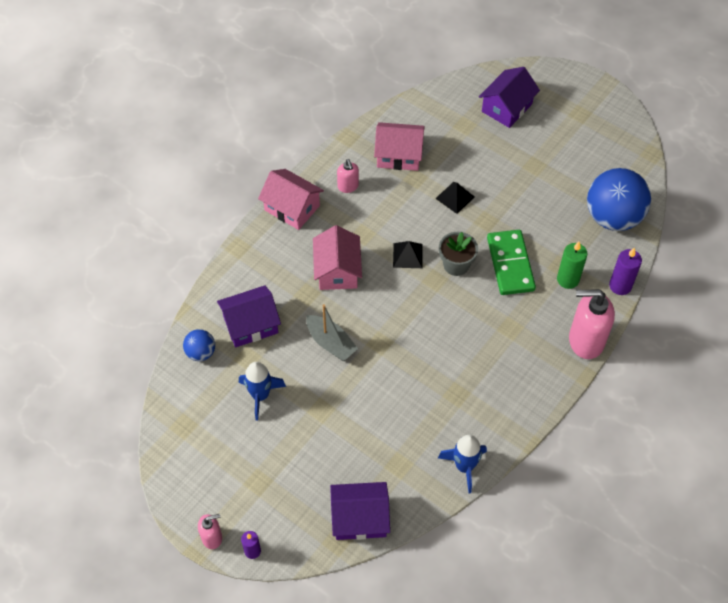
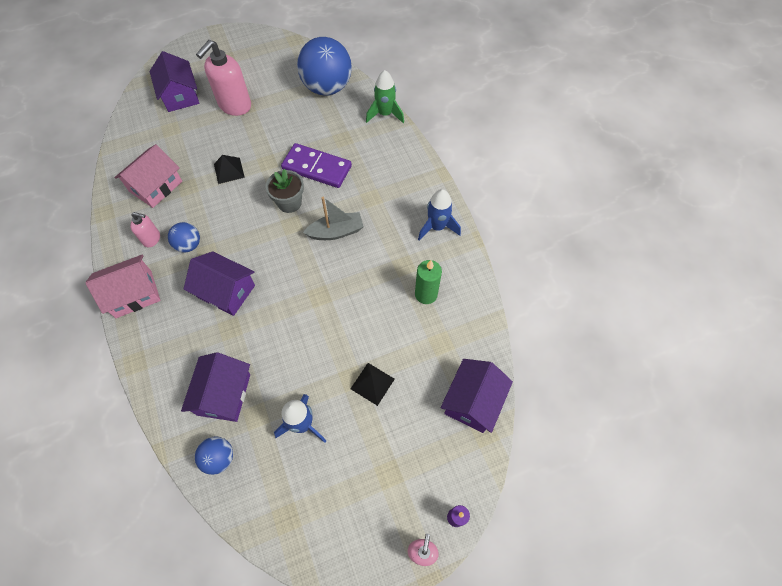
camera: 60 degrees left, 5 degrees up
(330, 343) = (292, 335): grey boat -> grey boat (336, 232)
(337, 270) = (226, 291): pink house -> purple house
(360, 216) = (189, 245): none -> blue ball
(407, 255) = (254, 231): black pyramid -> black pyramid (372, 383)
(464, 467) = (470, 295): blue rocket -> blue rocket (437, 227)
(510, 264) = (317, 168): green domino -> purple domino
(568, 279) = (357, 140): green candle -> green candle (426, 294)
(585, 341) = (414, 158): pink soap dispenser -> pink soap dispenser (234, 105)
(620, 286) = (385, 114): purple candle -> green rocket

